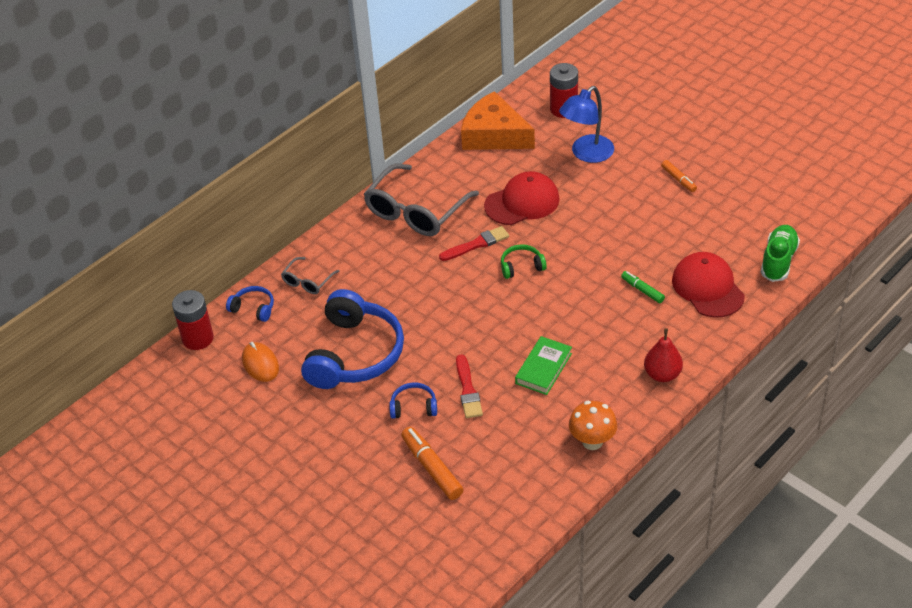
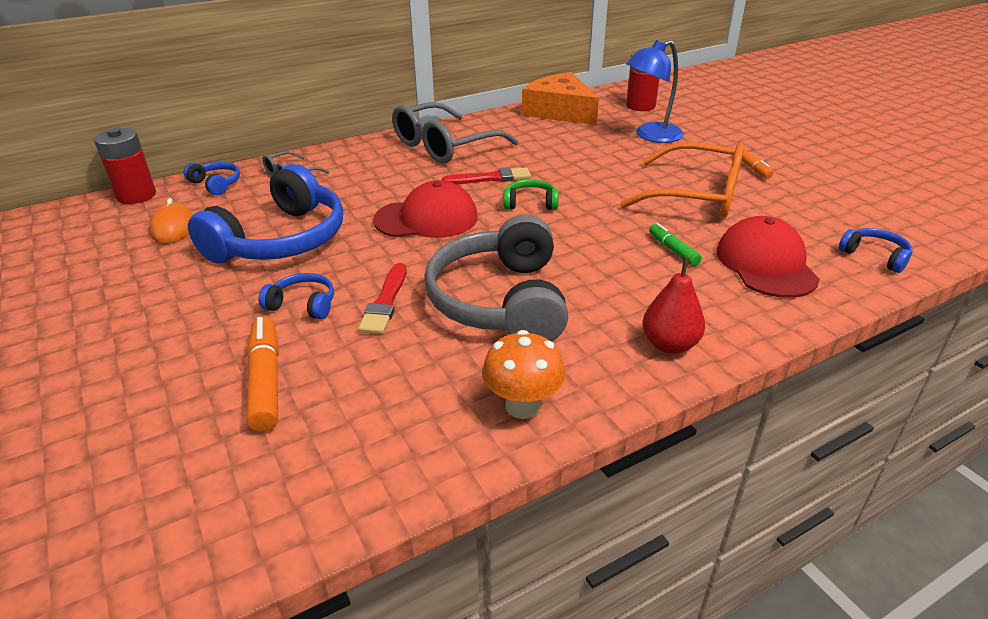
camera: 15 degrees right, 10 degrees down
(522, 202) = (561, 157): red cap -> red cap (426, 219)
(543, 368) = (500, 301): green book -> grey headphones
(644, 225) = (696, 195): none -> orange glasses
(778, 261) = (875, 256): green shoe -> blue headphones

